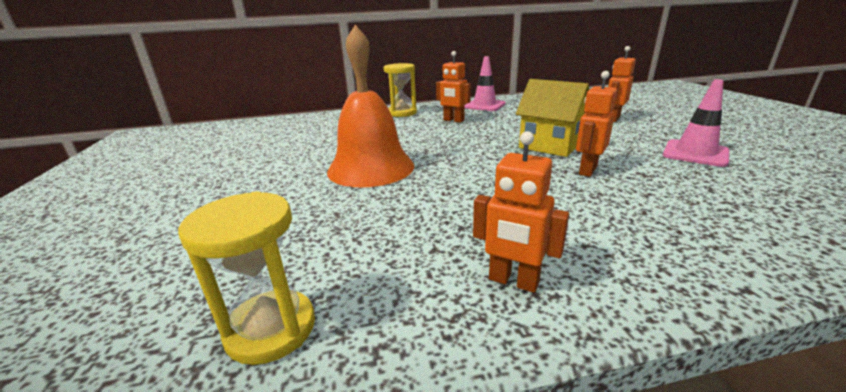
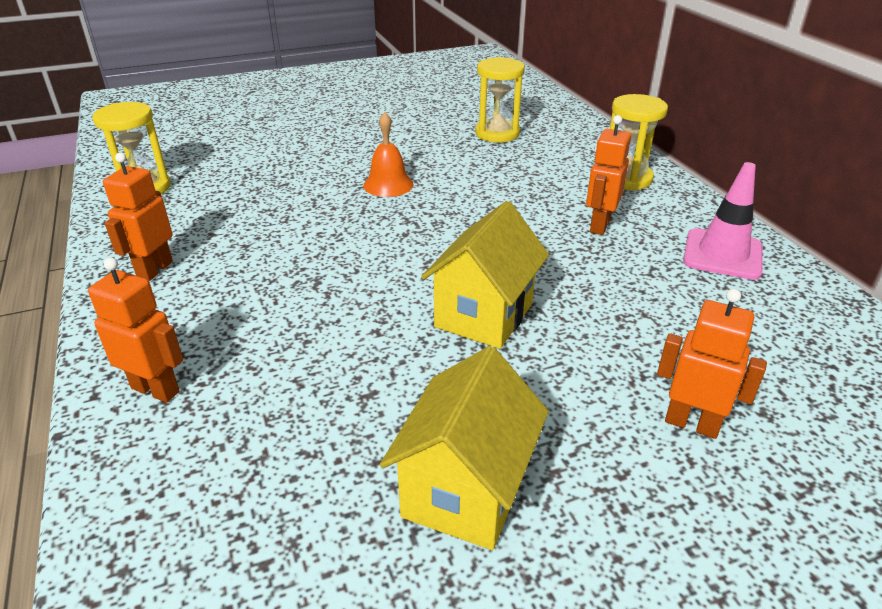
camera: 80 degrees right, 10 degrees up
(311, 135) = (497, 133): none -> yellow hourglass
(371, 168) = (388, 184): orange bell -> orange bell, size x0.50
(587, 170) = (380, 340): orange robot -> orange robot (156, 389)
(695, 153) = (465, 491): pink traffic cone -> yellow house

